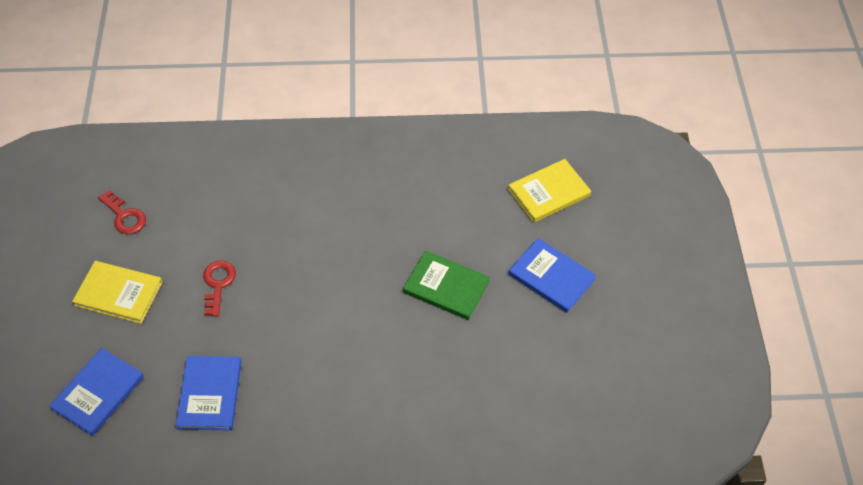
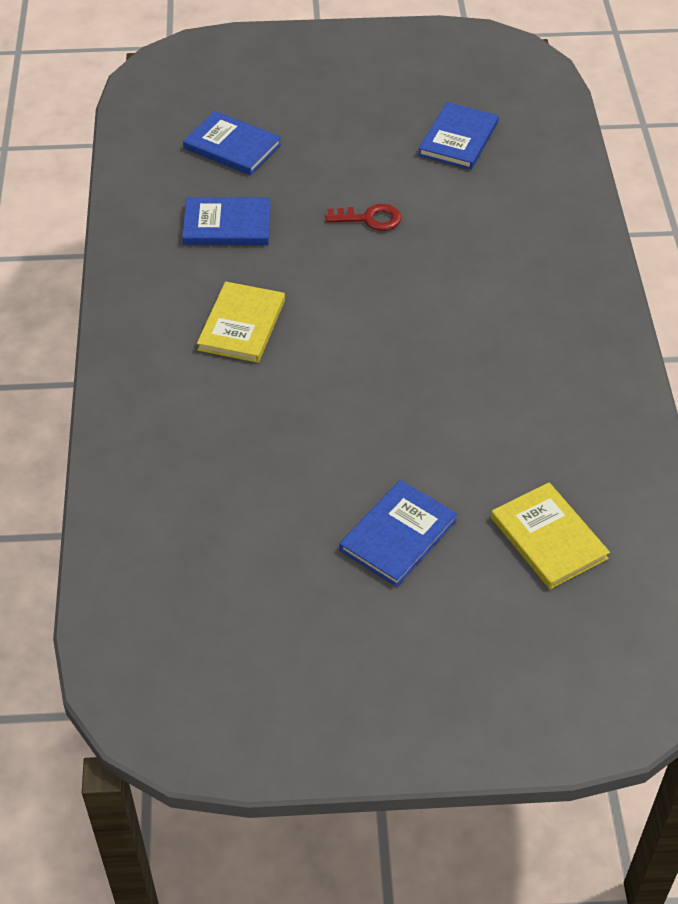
camera: 90 degrees right, 5 degrees down
(118, 293) = (354, 146): yellow book -> yellow book (242, 325)
(124, 216) = (458, 139): red key -> blue book
(446, 287) = (376, 421): green book -> none

